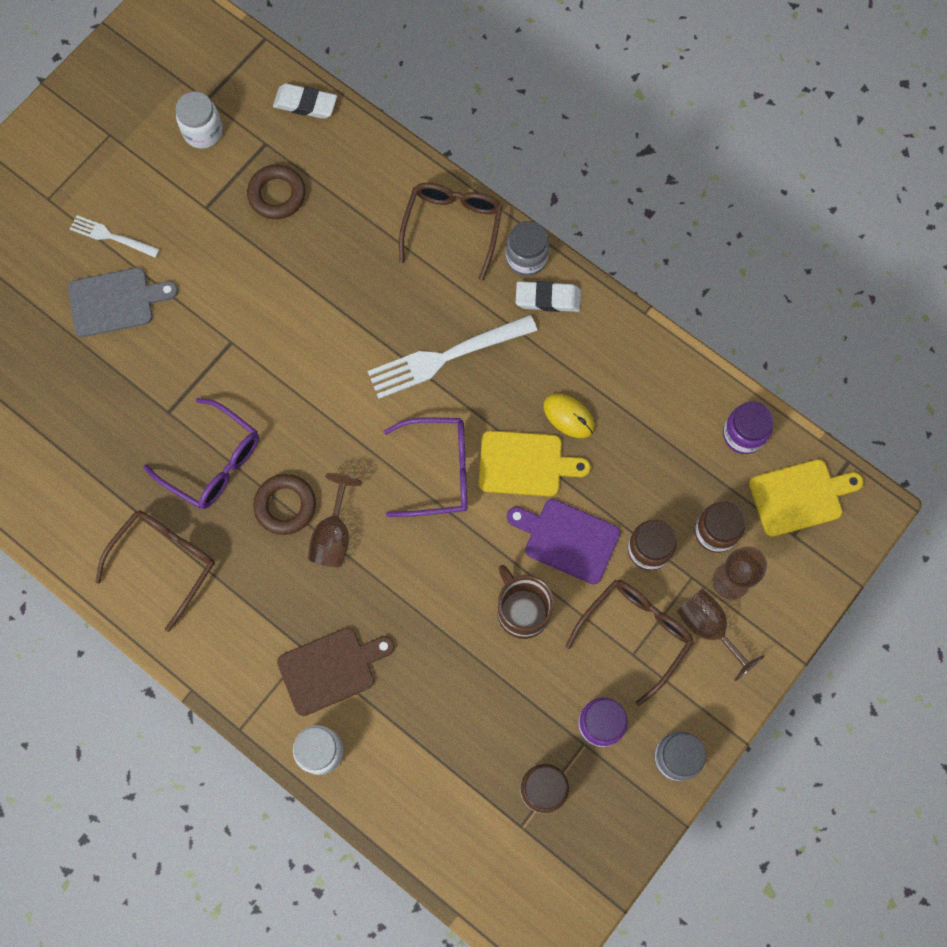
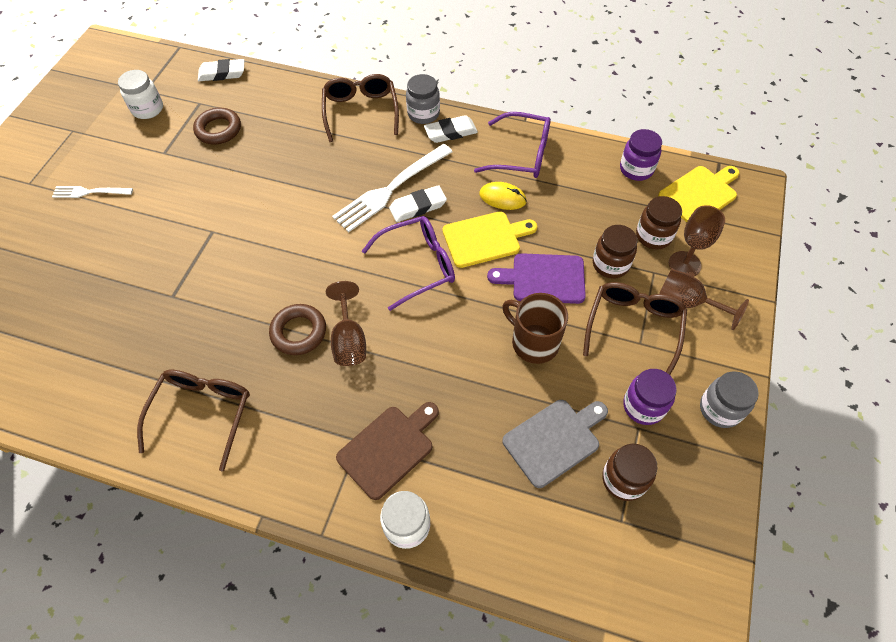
camera: 20 degrees left, 15 degrees down
(116, 301) = (104, 233): grey cutting board -> grey cutting board (554, 440)
(213, 462) = (224, 320): purple glasses -> purple glasses (522, 154)
(468, 393) = (418, 206): none -> white eraser

